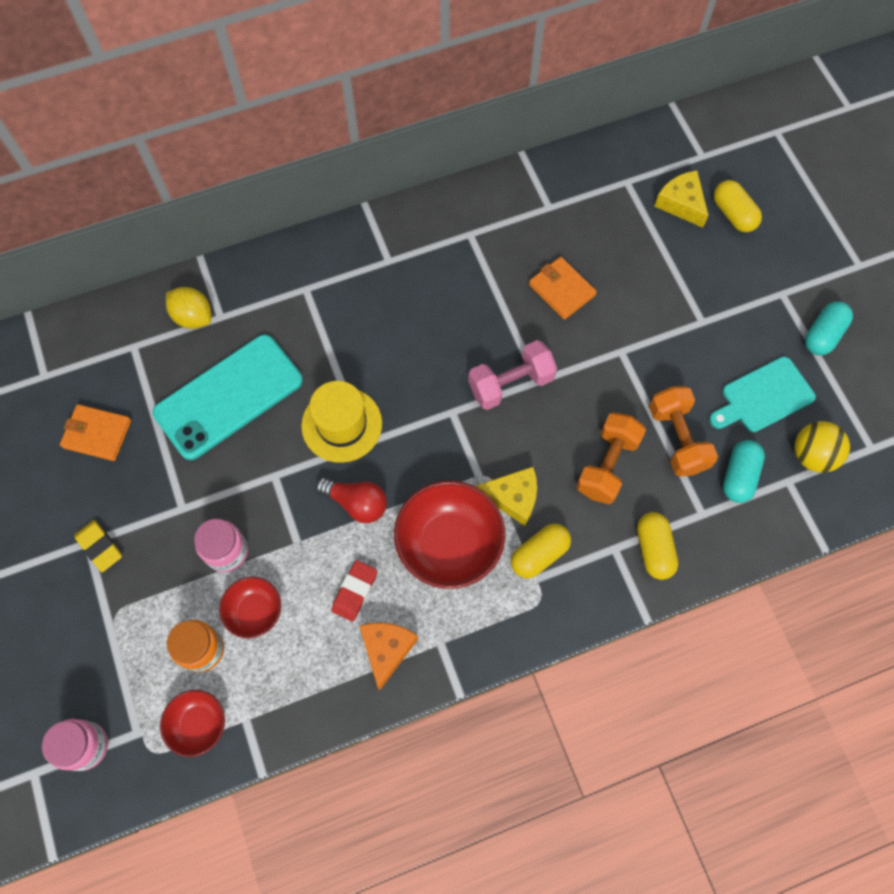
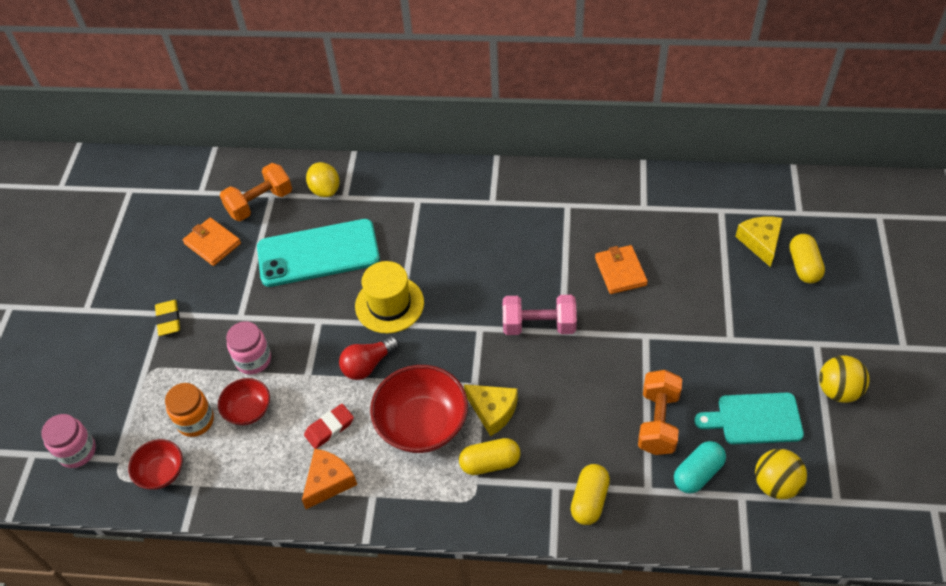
camera: 30 degrees right, 15 degrees down
(356, 503) = (368, 365): red light bulb -> red light bulb turned 90 degrees clockwise
(607, 465) = (585, 418): orange dumbbell -> orange dumbbell (260, 203)
(823, 335) = (838, 390): turquoise capsule -> yellow ball

